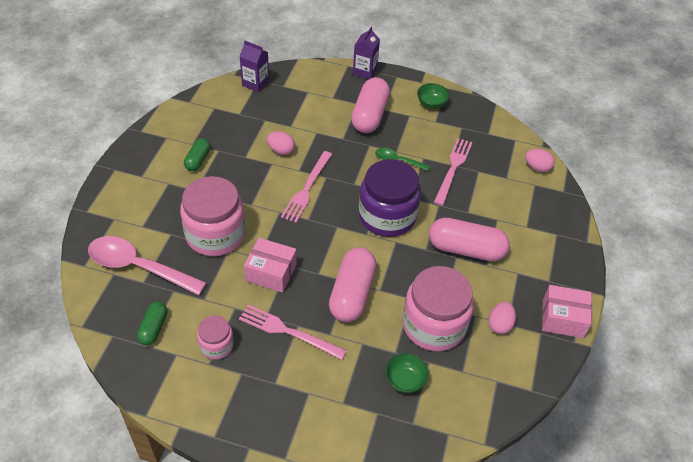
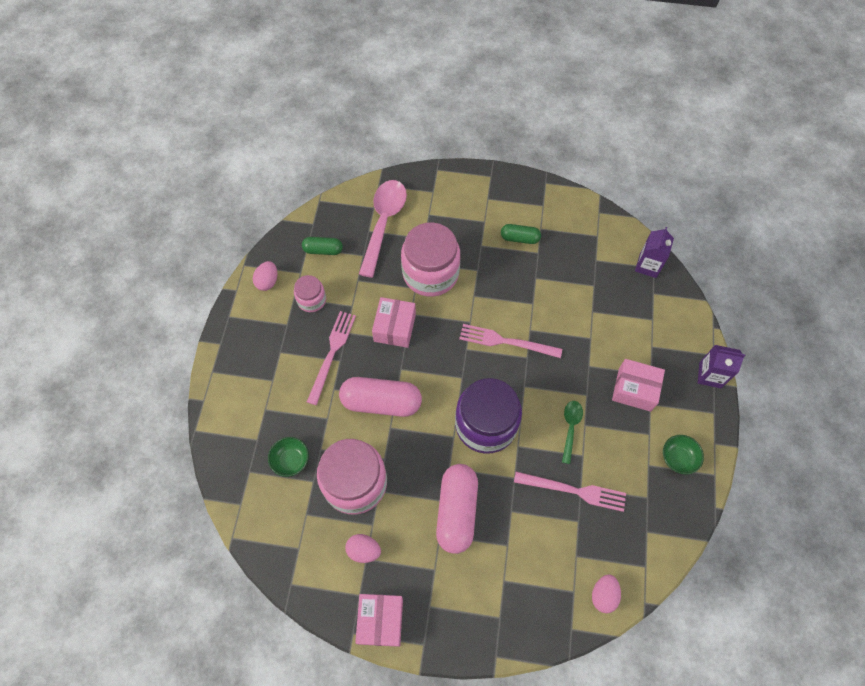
camera: 85 degrees right, 15 degrees up
(281, 150) = (553, 308): pink egg -> pink egg (268, 281)
(369, 115) = (634, 389): pink capsule -> pink box

